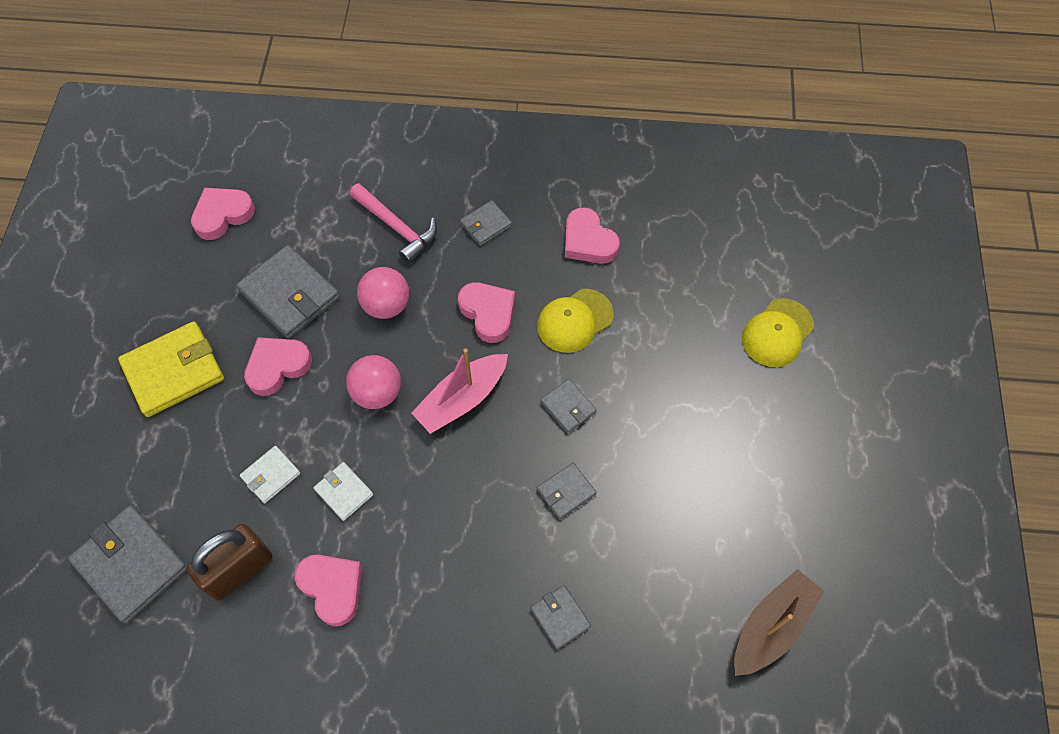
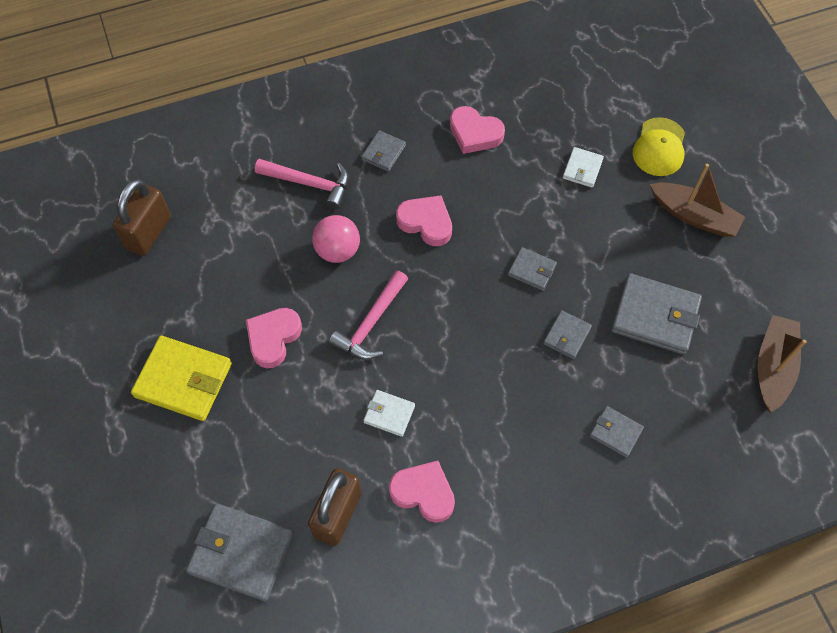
camera: 25 degrees left, 0 degrees up
(174, 371) = (183, 380): yellow wallet -> yellow wallet turned 75 degrees clockwise
(222, 215) = (149, 232): pink heart -> brown padlock
(271, 475) = (319, 428): white wallet -> white wallet (582, 169)
(290, 294) = (249, 275): grey wallet -> grey wallet (655, 316)
(377, 393) = (371, 323): pink ball -> pink hammer
(462, 399) = (443, 299): pink boat -> none
(574, 321) = (499, 201): yellow cap -> none
(774, 422) = (694, 216): none -> brown boat

